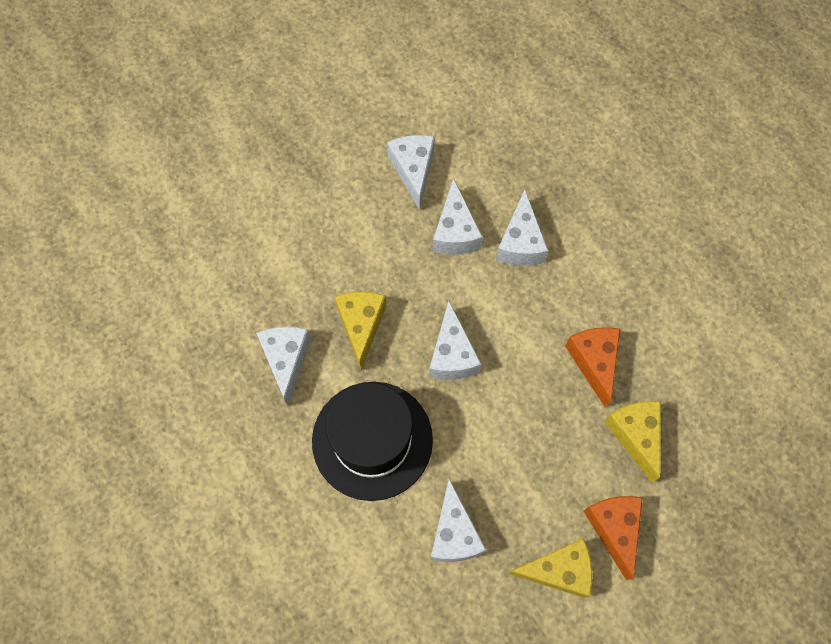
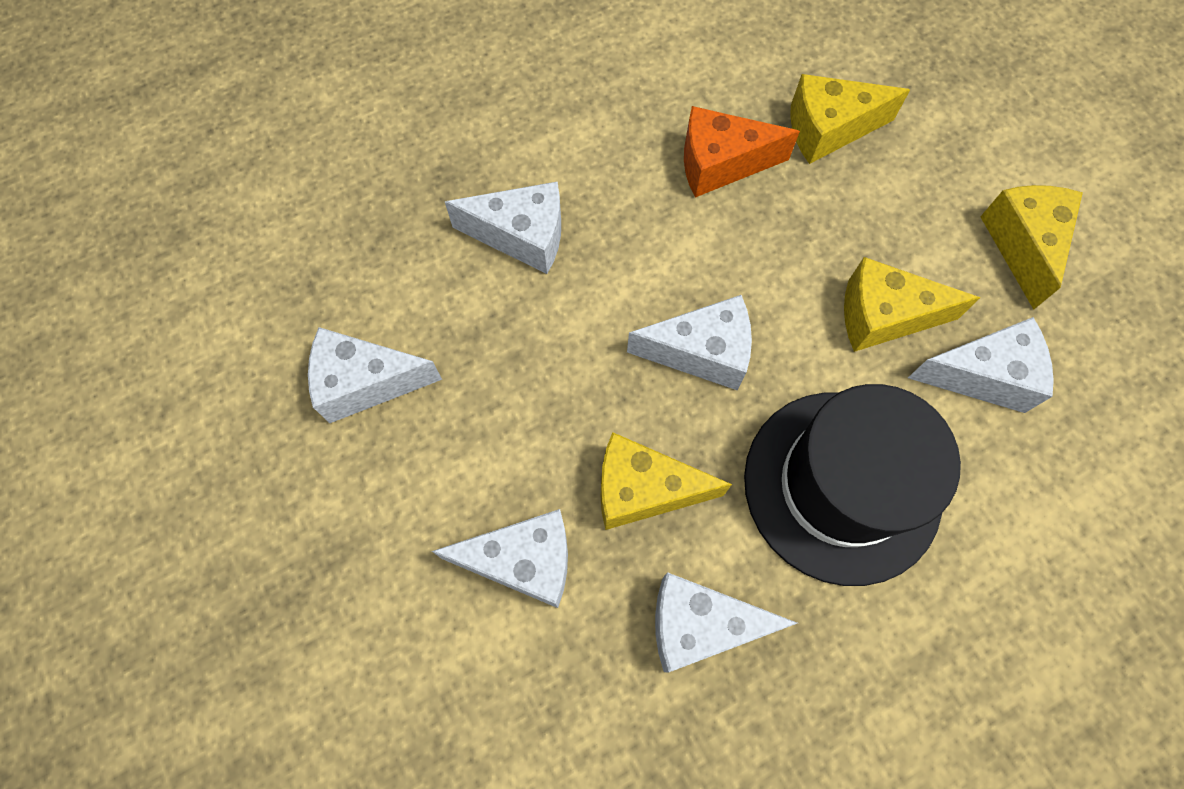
camera: 85 degrees left, 0 degrees up
(455, 232) = (490, 328): white cheese -> white cheese (523, 561)
(490, 469) = (884, 316): none -> yellow cheese
(614, 528) = (959, 171): orange cheese -> none

